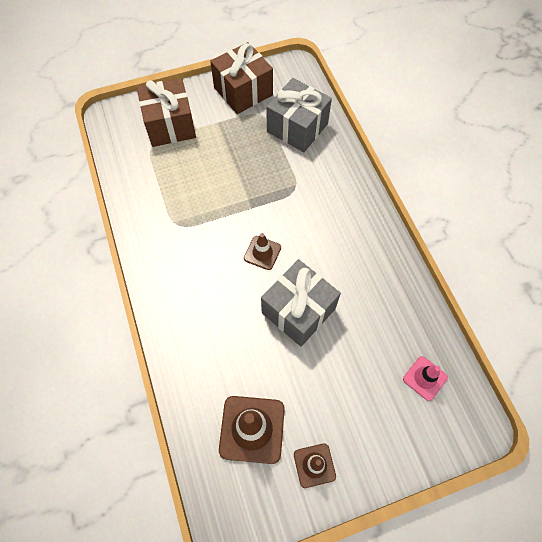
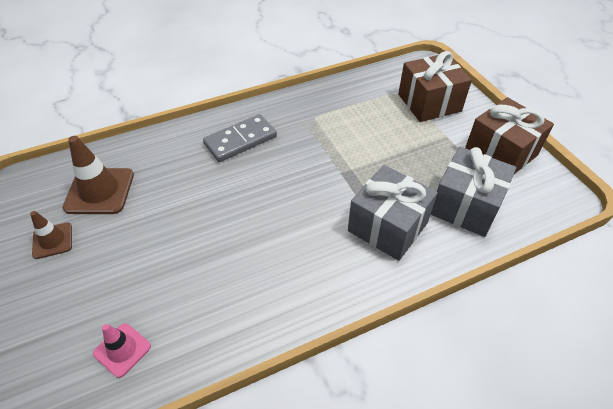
camera: 85 degrees right, 15 degrees down
(195, 291) = (240, 140): none -> grey domino
(262, 253) = (285, 185): brown traffic cone -> none
(298, 310) = (217, 219): grey gift -> grey gift (388, 226)

